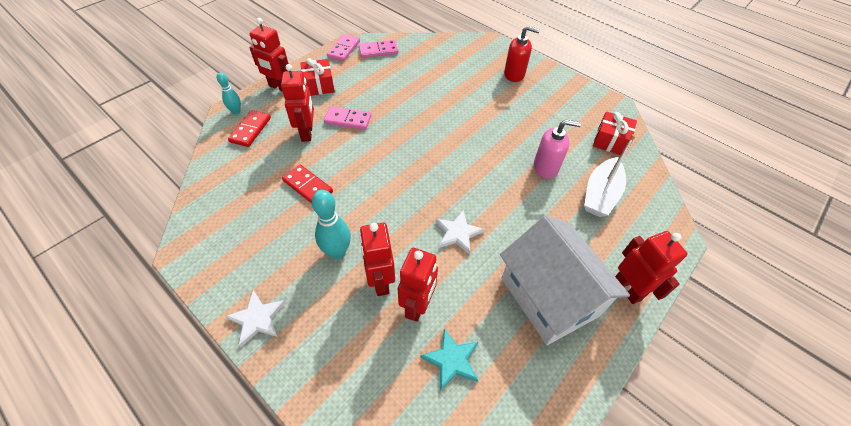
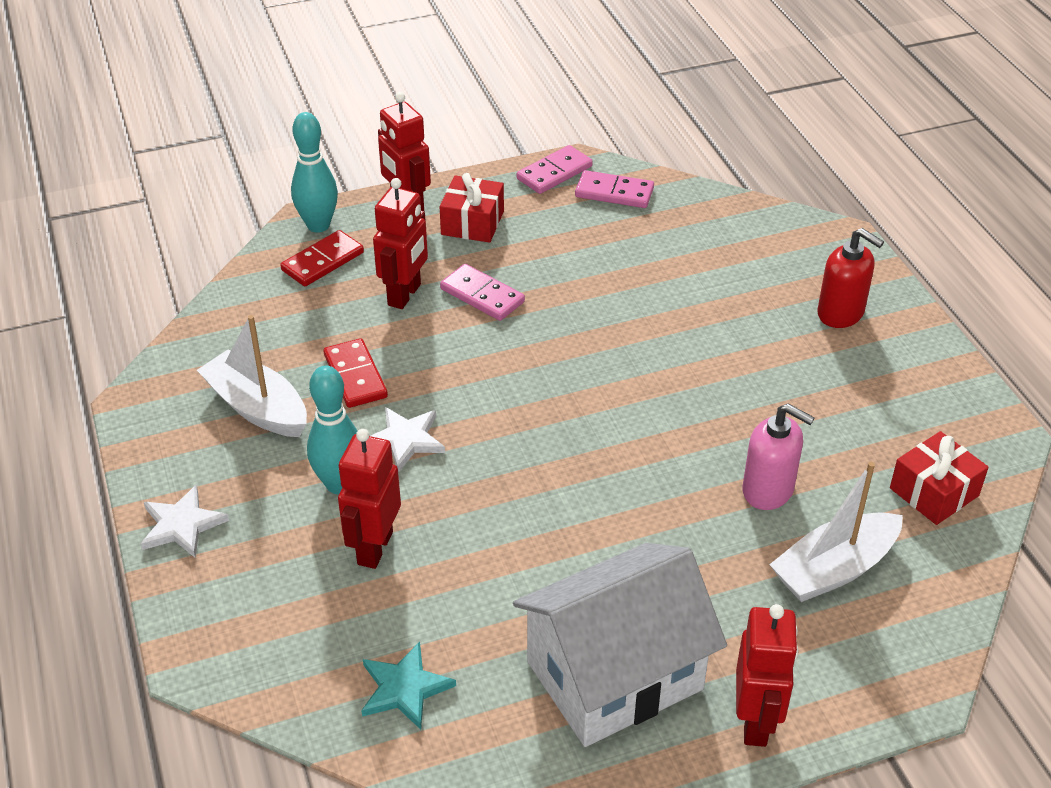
camera: 30 degrees right, 10 degrees down
(236, 111) = (318, 225): turquoise bowling pin -> turquoise bowling pin, size x1.65
(262, 226) = (257, 407): none -> white boat
(418, 306) = (405, 601): red robot -> none
(457, 233) = (537, 530): white star -> white star (405, 440)
(549, 296) = (614, 676): white house -> white house turned 60 degrees clockwise

